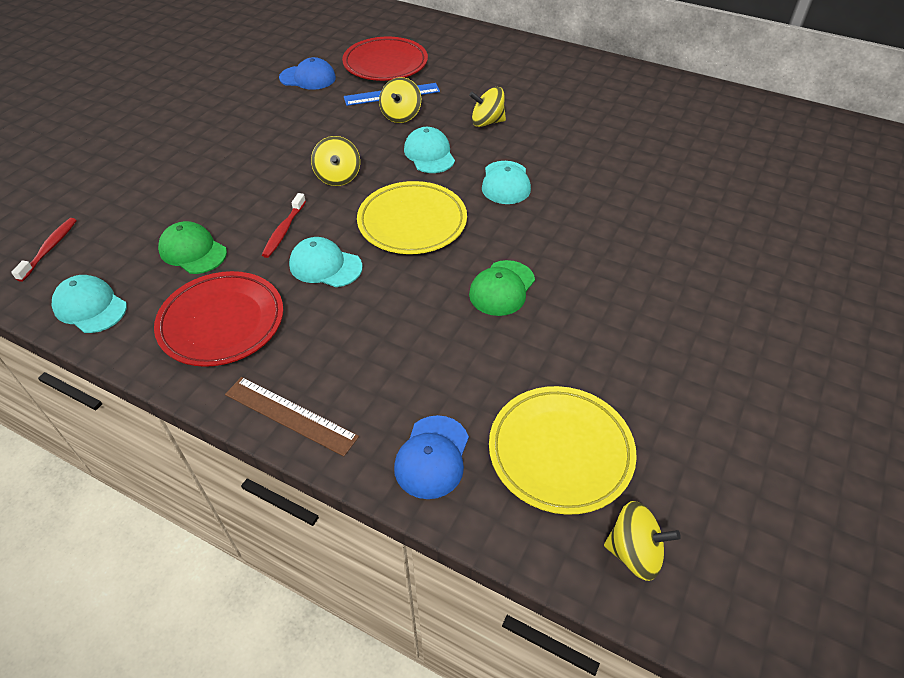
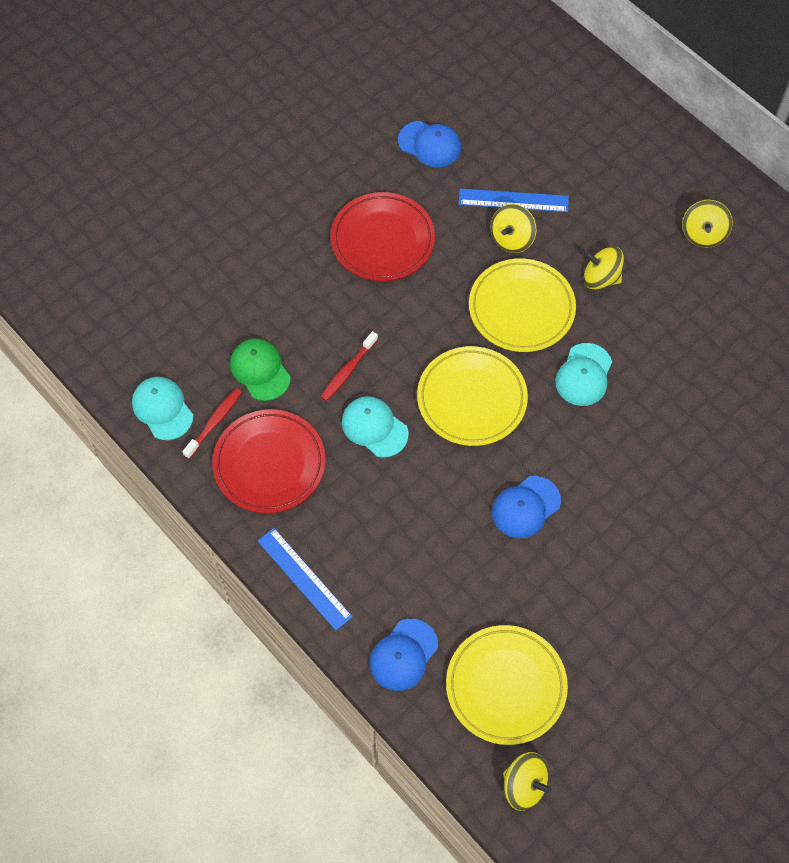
camera: 20 degrees right, 15 degrees up
(50, 249) = (135, 326): red toothbrush -> red toothbrush (214, 422)
(290, 415) = (304, 578): brown ruler -> blue ruler
(338, 176) = (419, 313): yellow spinning top -> yellow spinning top (703, 234)
(385, 64) = (523, 144): red plate -> red plate (382, 240)
(429, 154) = (521, 308): turquoise cap -> yellow plate
(502, 288) = (525, 507): green cap -> blue cap

